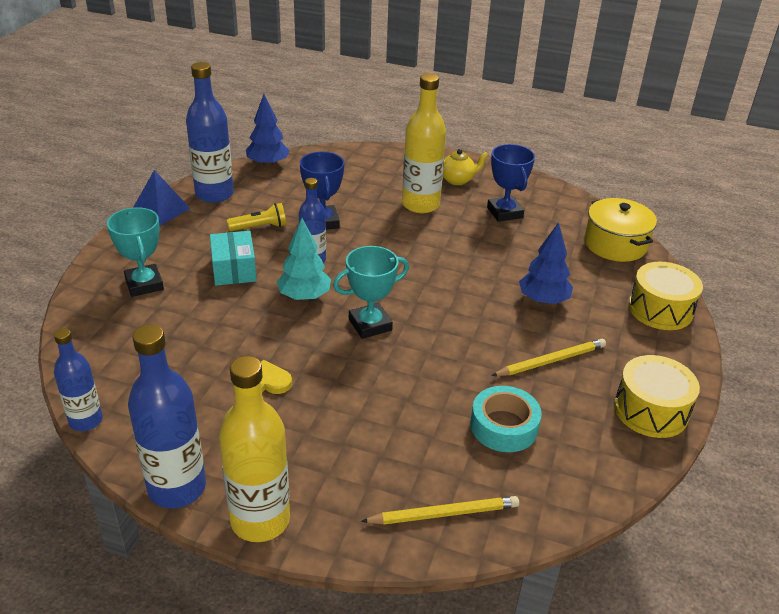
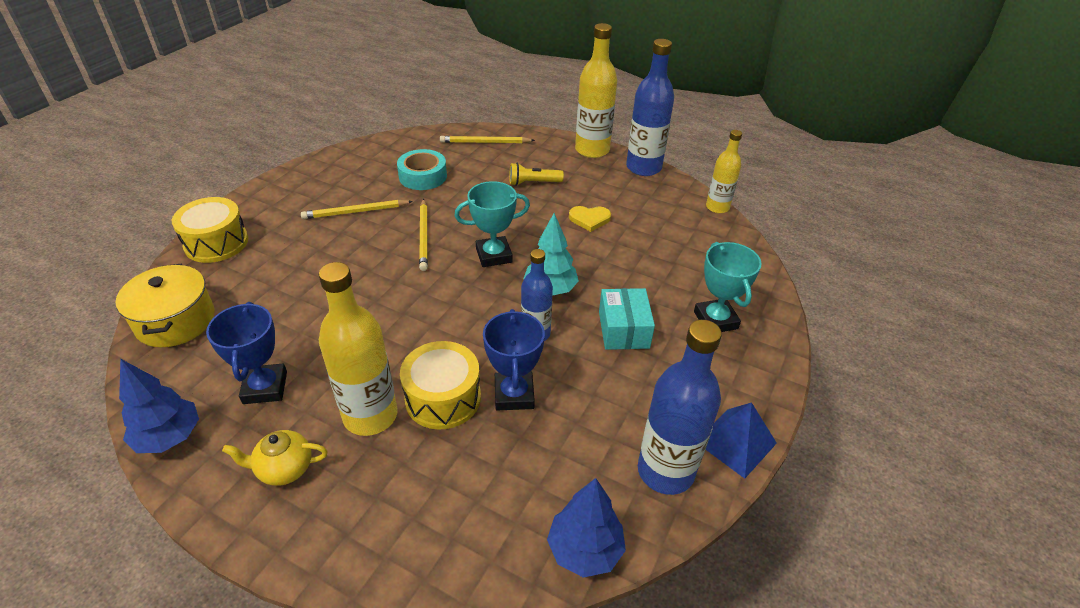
camera: 170 degrees left, 5 degrees up
(86, 421) = (717, 207): blue bottle -> yellow bottle
(260, 227) = (596, 393): yellow flashlight -> yellow flashlight (533, 183)
(454, 338) = (424, 236): none -> yellow pencil
(543, 300) = (318, 262): blue tree -> blue tree (169, 437)
(651, 410) = (311, 175): yellow drum -> yellow drum (443, 398)

